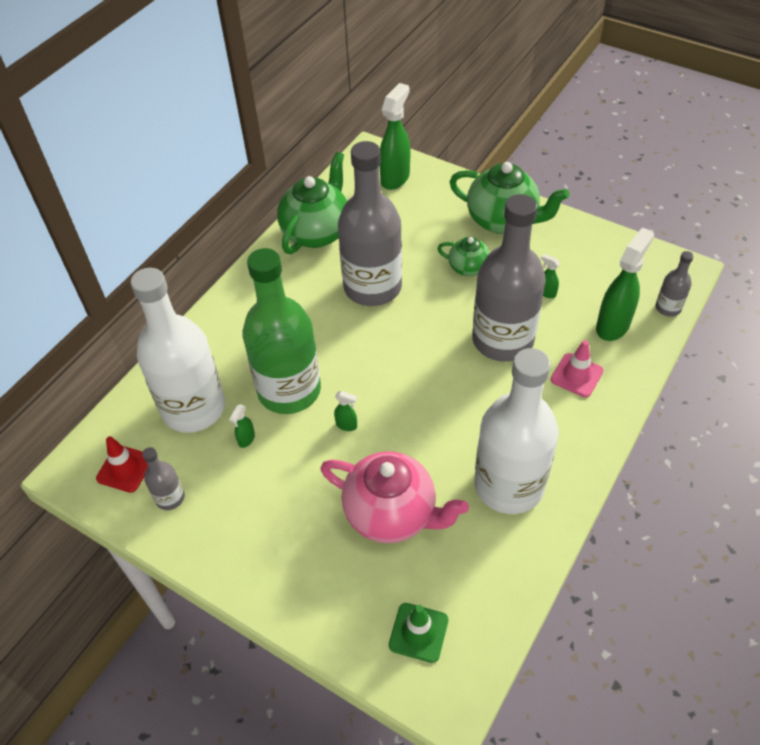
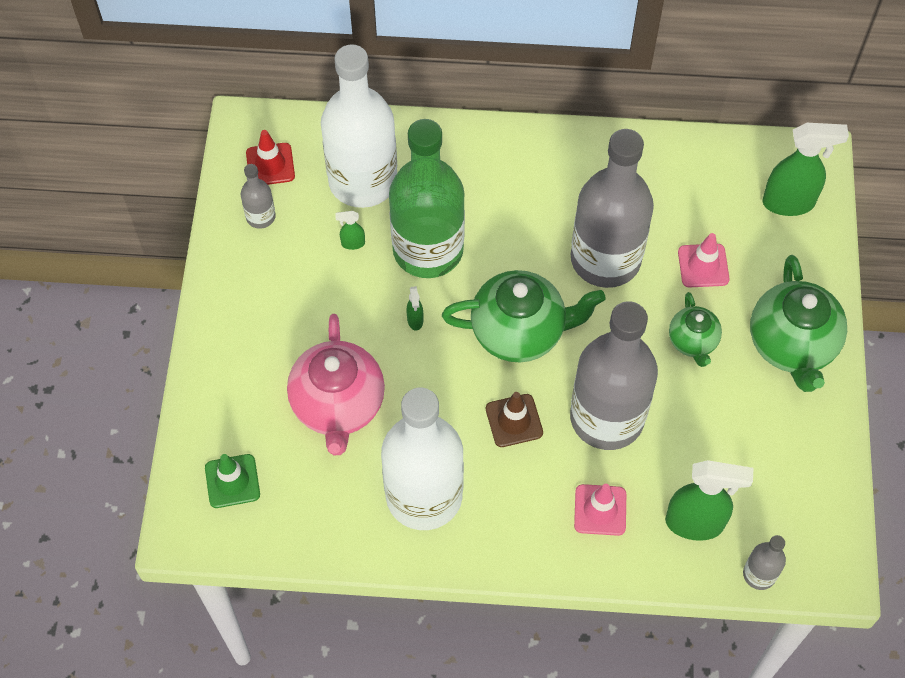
camera: 60 degrees right, 10 degrees up
(317, 232) = (651, 167): green teapot -> green teapot (520, 332)
(413, 238) = (703, 266): none -> pink traffic cone
(474, 397) = (514, 420): none -> brown traffic cone
(546, 292) = (703, 435): green spray bottle -> none

